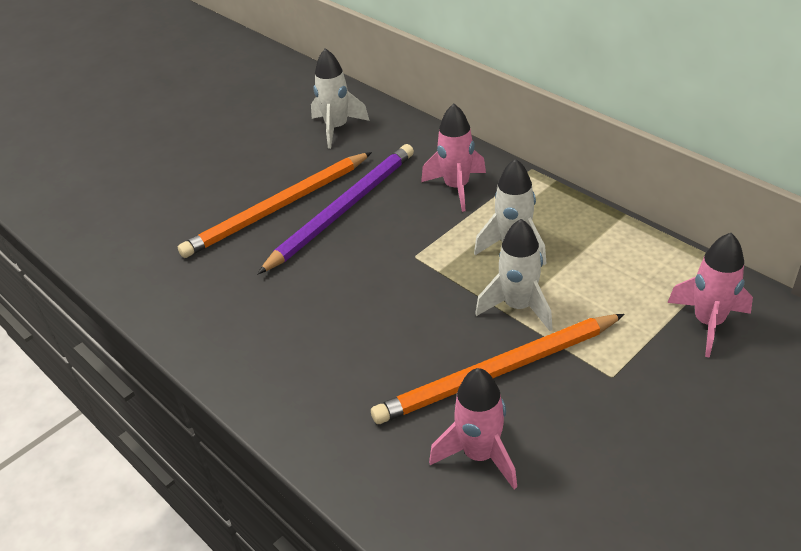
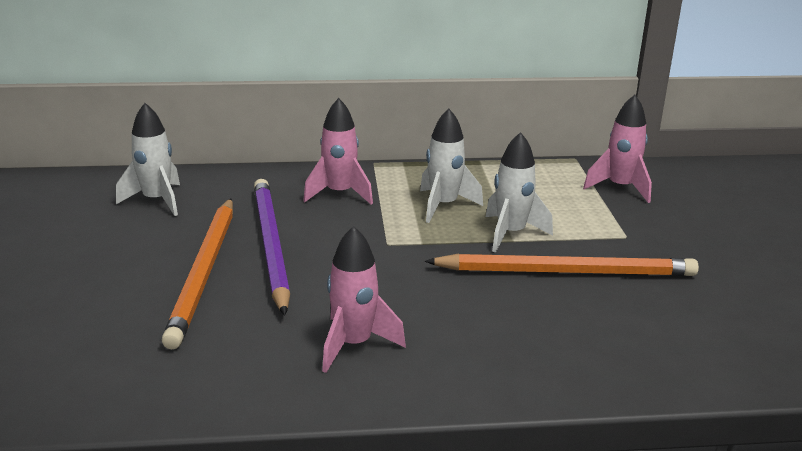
camera: 55 degrees left, 15 degrees down
(479, 455) = (641, 316): pink rocket -> pink rocket (354, 345)
(497, 372) = (566, 272): orange pencil -> orange pencil turned 105 degrees counterclockwise

